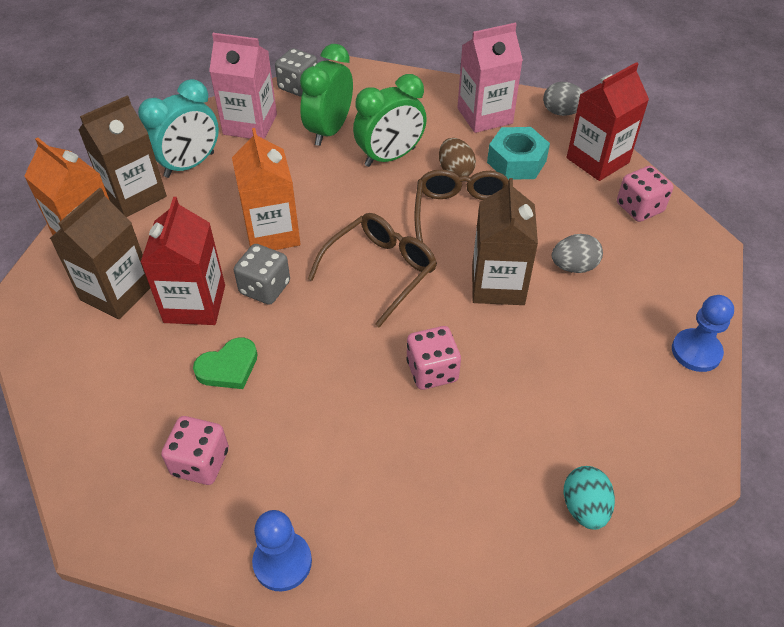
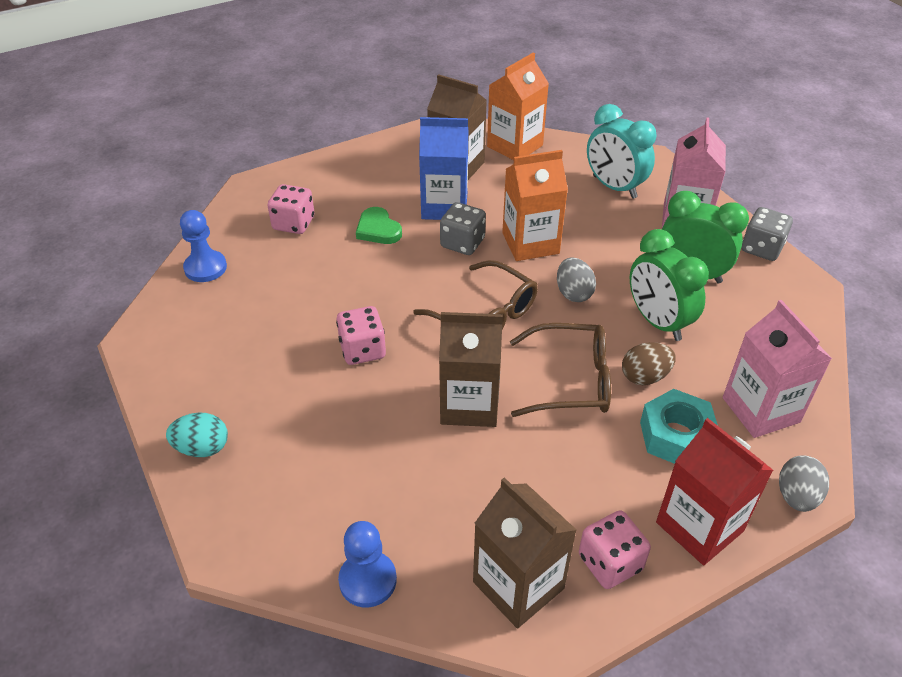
camera: 90 degrees right, 5 degrees down
(134, 195) = (569, 162): brown carton -> brown carton (518, 585)
(194, 304) = (444, 206): red carton -> blue carton
(573, 267) = (498, 475): grey egg -> grey egg (573, 293)

